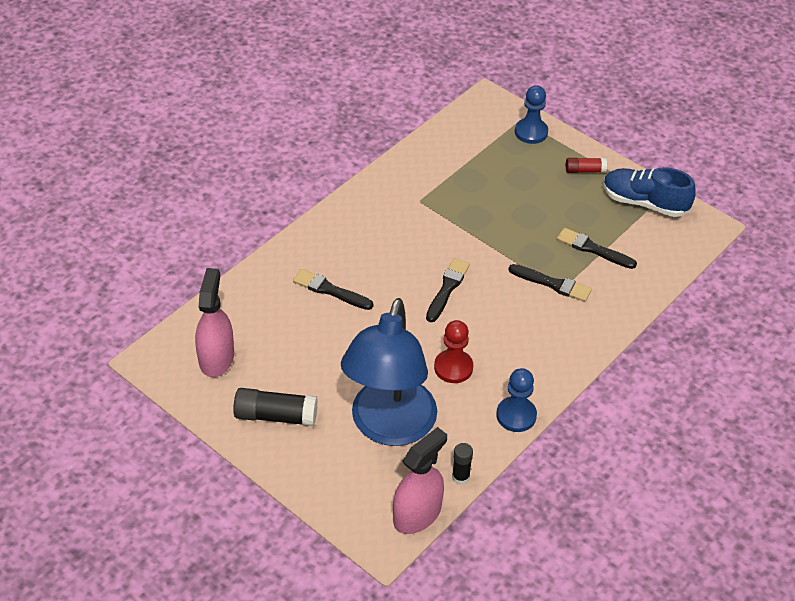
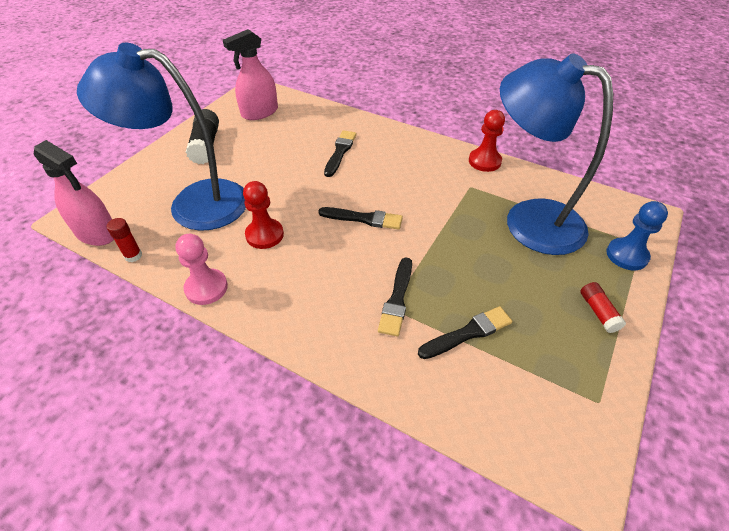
camera: 80 degrees right, 0 degrees up
(216, 358) = (259, 112): pink spray bottle -> pink spray bottle turned 150 degrees clockwise
(382, 179) = (484, 161): none -> red pawn
(460, 477) = (133, 256): black glue stick -> red glue stick
(476, 175) = (528, 219): none -> blue lamp
(516, 415) = (206, 288): blue pawn -> pink pawn
(593, 249) = (468, 333): black brush -> black brush turned 45 degrees clockwise
(644, 203) = (580, 384): blue shoe -> none

